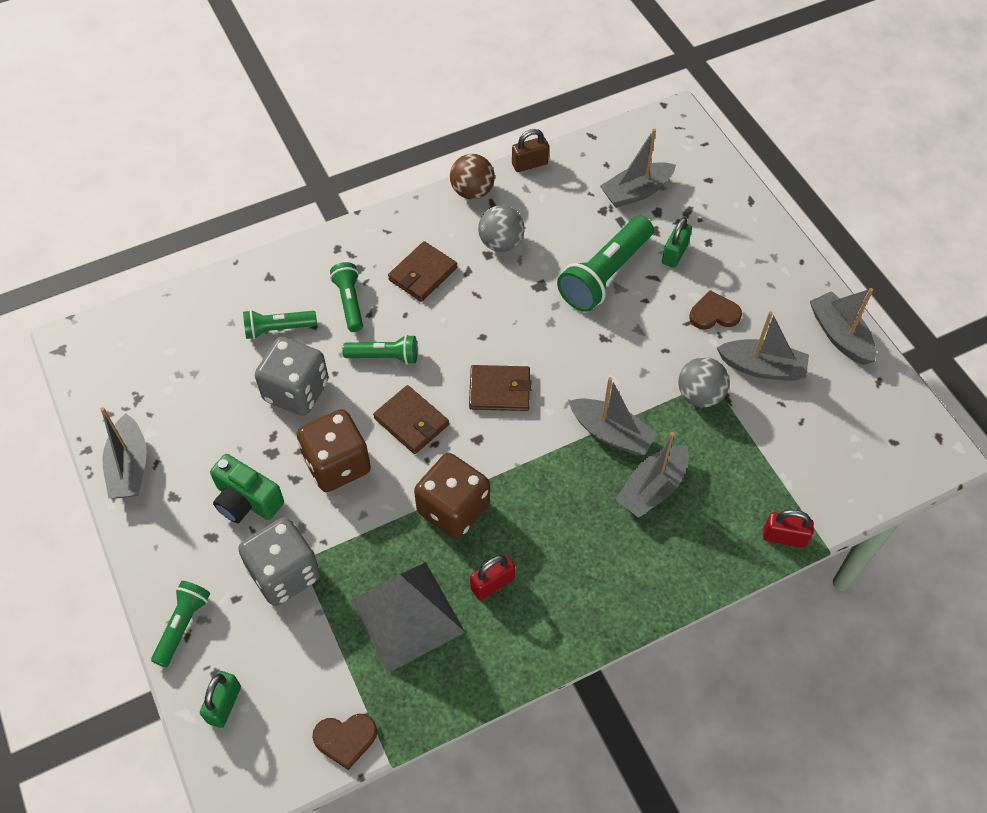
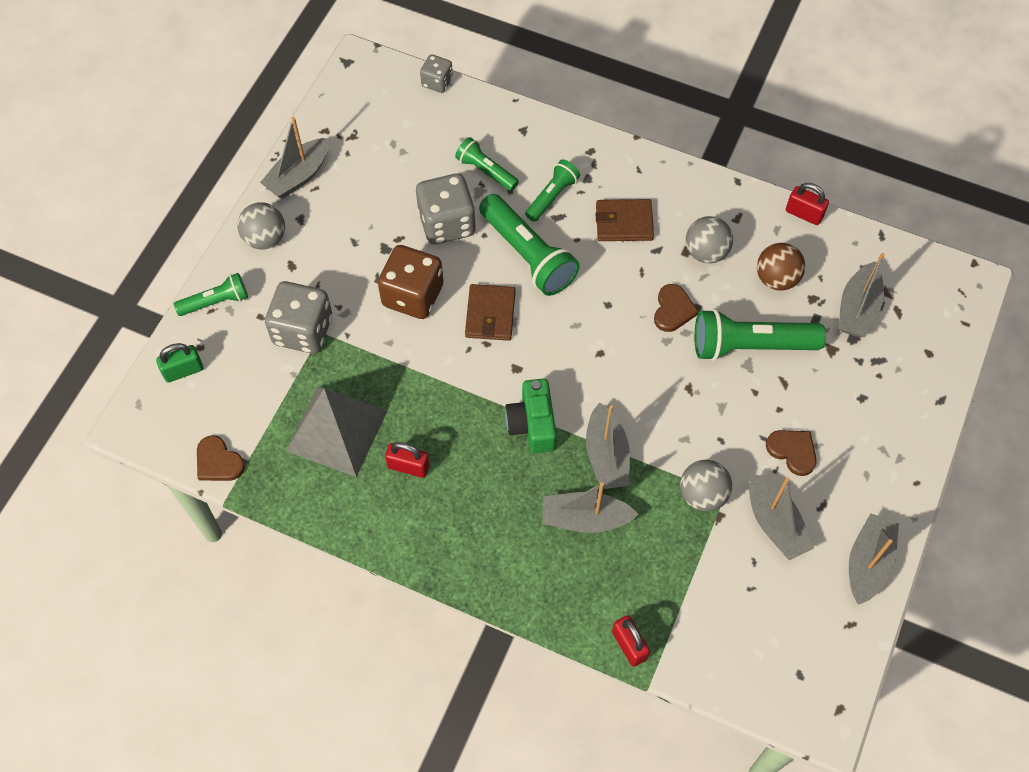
camera: 50 degrees right, 5 degrees up
(157, 301) = (437, 82): none -> grey dice
(162, 538) = (265, 238): none -> grey ball
(246, 500) = (336, 264): green camera -> green camera (532, 424)
(384, 356) = (527, 254): green flashlight -> green flashlight, size x1.74
(453, 509) = (444, 396): brown dice -> none
(472, 191) = (734, 196): brown ball -> brown ball (776, 278)
(499, 390) = (571, 351): brown wallet -> none
(529, 164) = (804, 214): brown padlock -> red padlock
(529, 299) = (673, 310): none -> brown heart
(636, 192) = (857, 309): grey boat -> grey boat turned 90 degrees counterclockwise
(674, 254) = (823, 381): green padlock -> none

